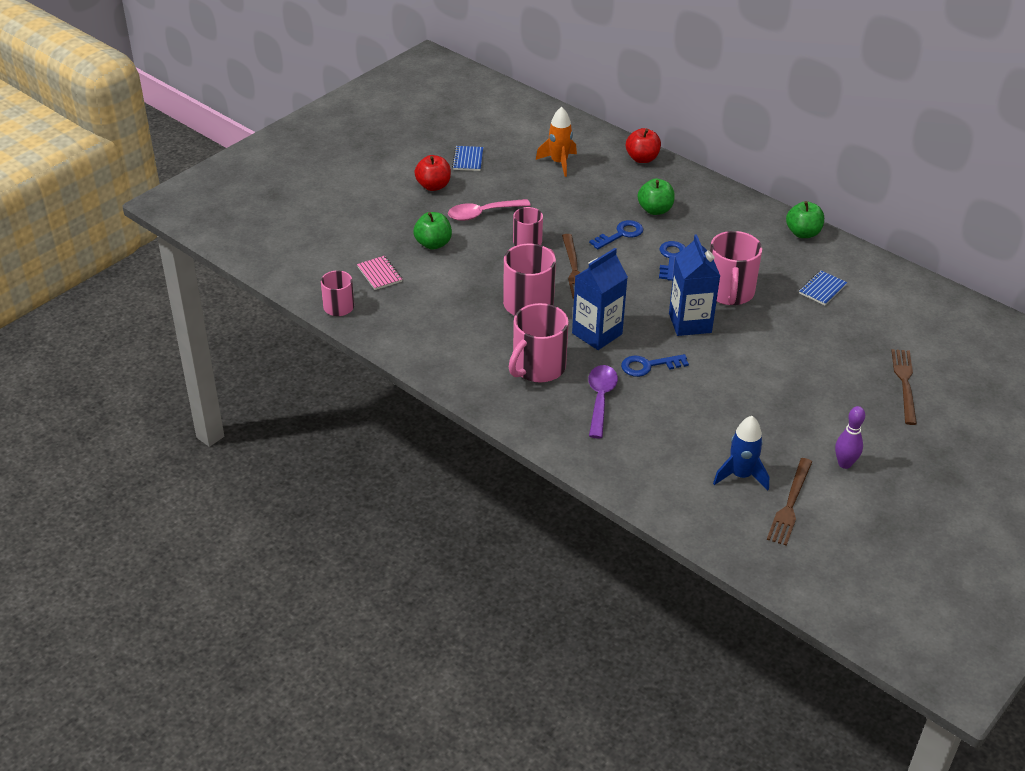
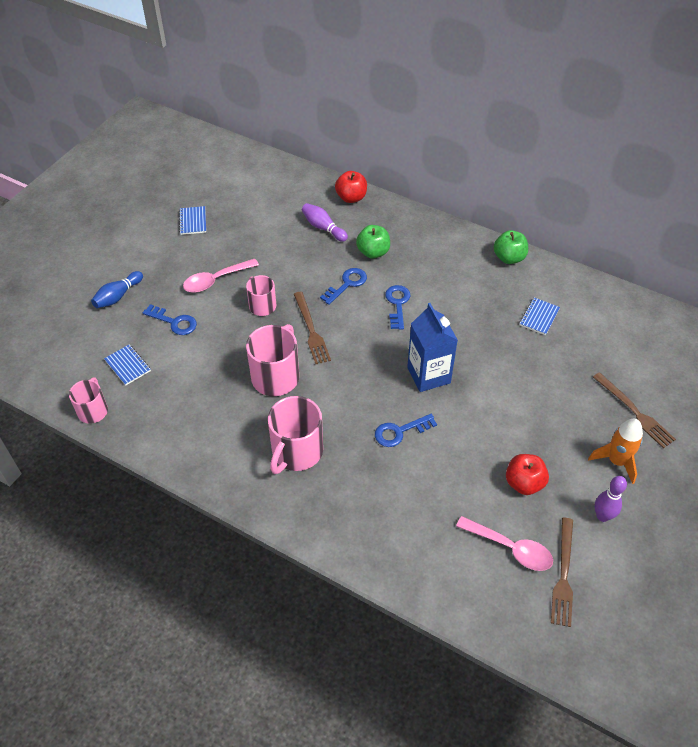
camera: 10 degrees left, 10 degrees up
(379, 215) = (118, 296): none -> blue bowling pin
(379, 274) = (127, 366): pink notebook -> blue notebook
(433, 186) = (165, 255): red apple -> red apple (524, 483)
(433, 244) = (174, 322): green apple -> blue key
(559, 163) = (277, 213): orange rocket -> orange rocket (616, 461)
(597, 334) = (345, 402): blue carton -> none
(600, 399) = (362, 479): purple spoon -> none
(606, 182) = (323, 228): none -> purple bowling pin
(729, 292) = (457, 334): pink mug -> none
(741, 475) = (511, 548): blue rocket -> pink spoon
(904, 383) = (634, 412): brown fork -> brown fork turned 150 degrees clockwise

